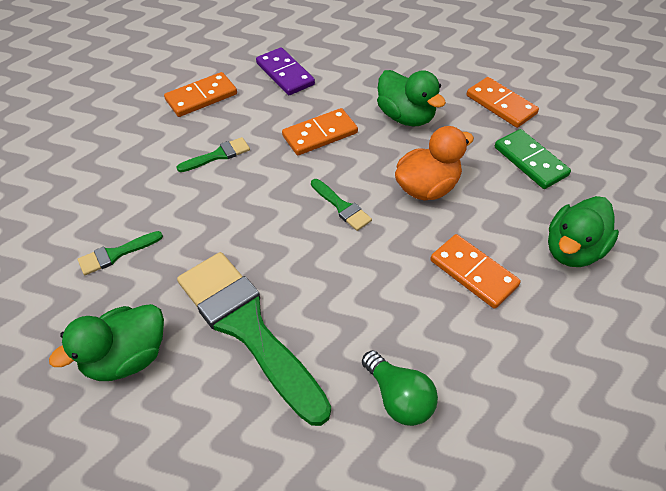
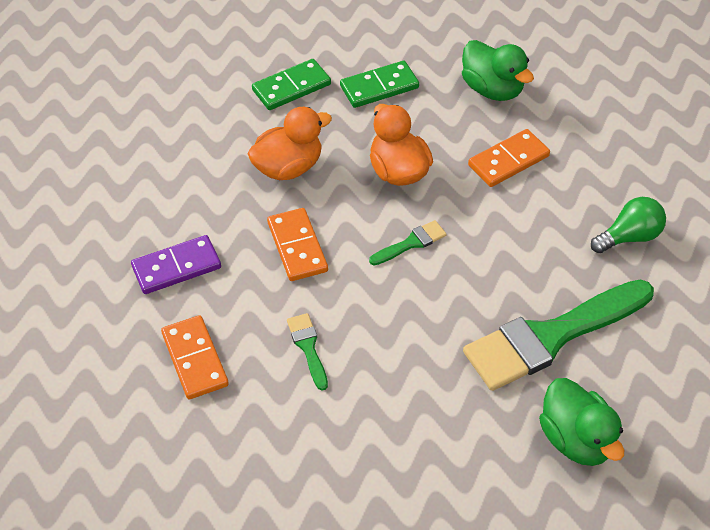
camera: 80 degrees left, 0 degrees up
(116, 254) = (443, 452): green brush -> none
(406, 116) = (288, 167): green duck -> orange duck
(501, 104) = (291, 87): orange domino -> green domino

